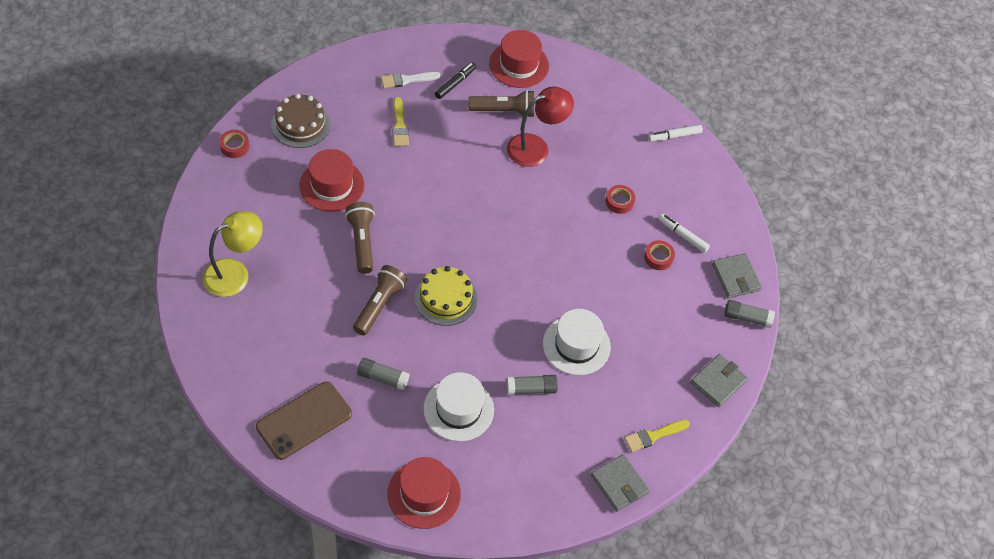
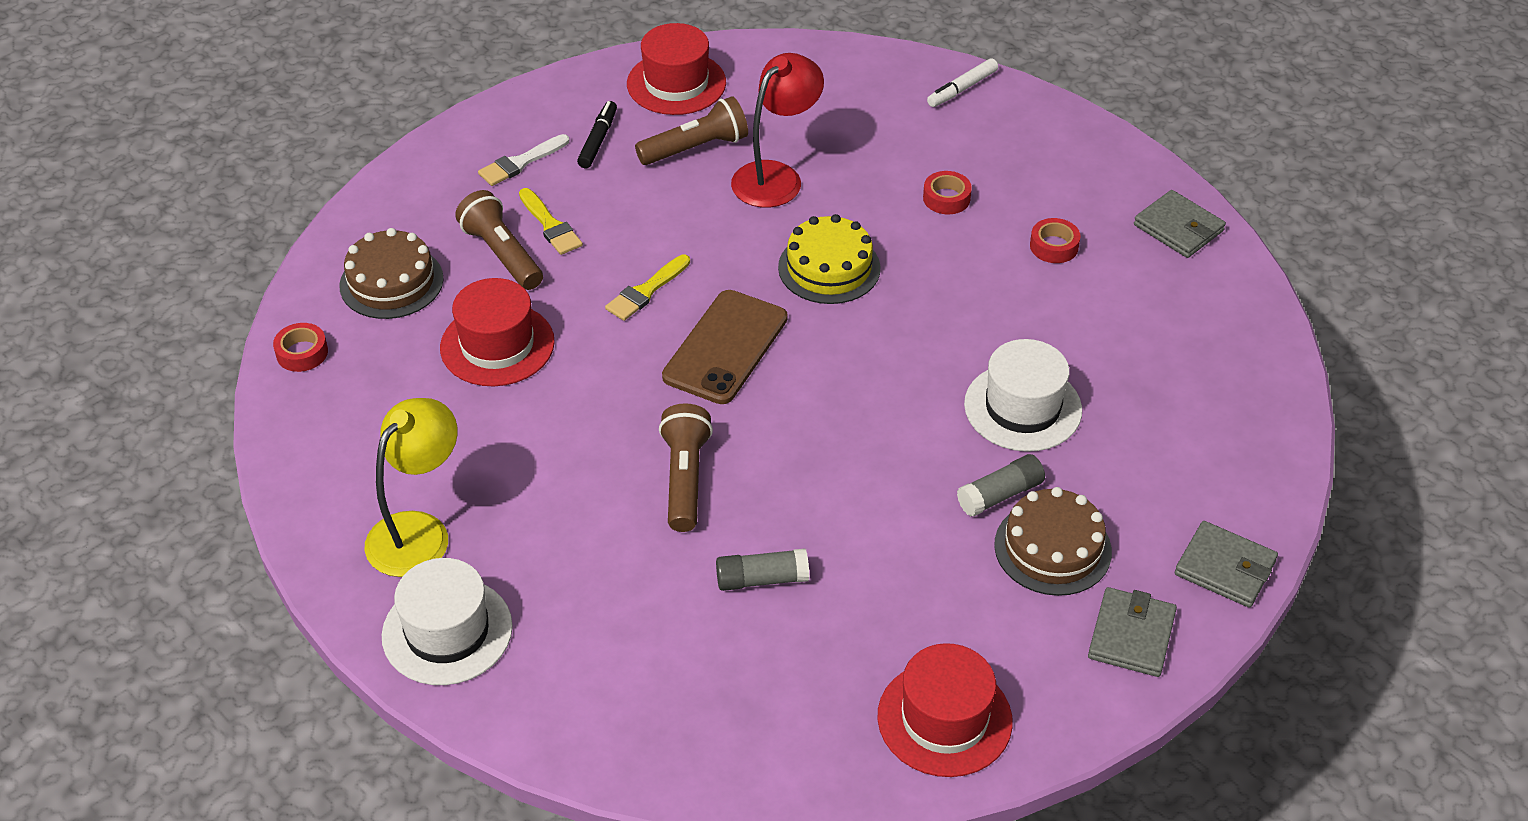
camera: 20 degrees left, 10 degrees down
(304, 420) = (676, 698): brown phone -> brown phone (725, 347)
(362, 242) = (598, 403): brown flashlight -> brown flashlight (502, 254)
(445, 298) = (782, 426): yellow cake -> yellow cake (829, 268)
(458, 409) = (911, 571): white hat -> white hat (447, 631)
(538, 431) = (1052, 548): none -> brown cake
(653, 436) = (1223, 480): yellow brush -> yellow brush (646, 291)
(683, 235) = (1066, 205): white marker -> none
(718, 382) = (1257, 369): grey wallet -> grey wallet (1131, 635)
(747, 318) = (1233, 272): grey glue stick -> none

